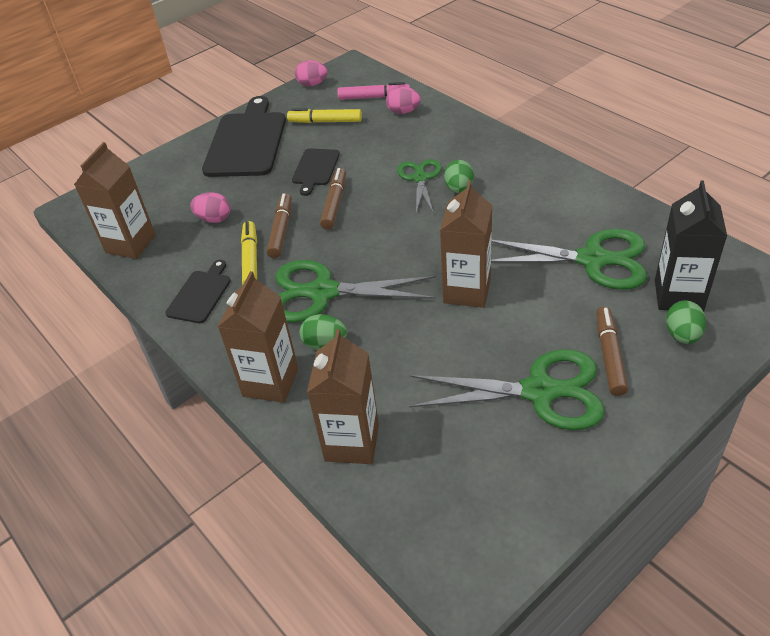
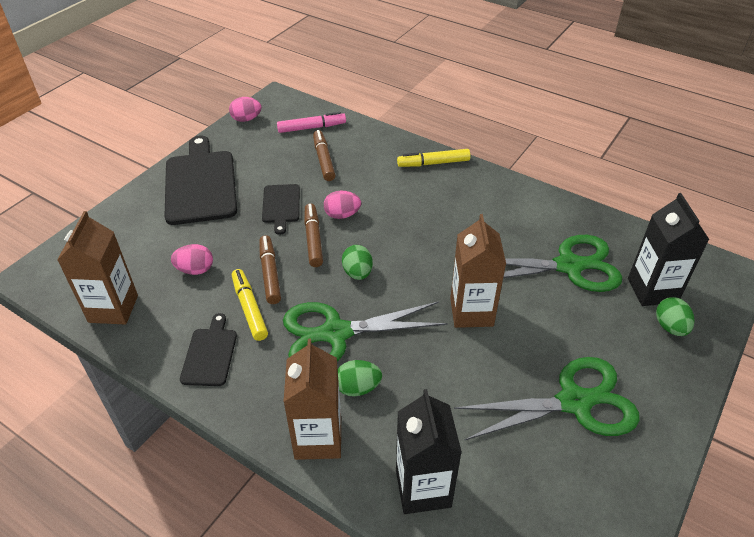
camera: 20 degrees left, 0 degrees up
(325, 122) = (273, 156): yellow marker -> yellow marker (433, 163)
(352, 442) = (423, 488): brown carton -> black carton
(403, 111) = (345, 140): pink egg -> pink egg (342, 215)
(420, 178) = (385, 204): green scissors -> none
(459, 189) = (425, 211): green egg -> green egg (357, 273)
(609, 355) = (619, 356): brown marker -> brown marker (323, 160)

